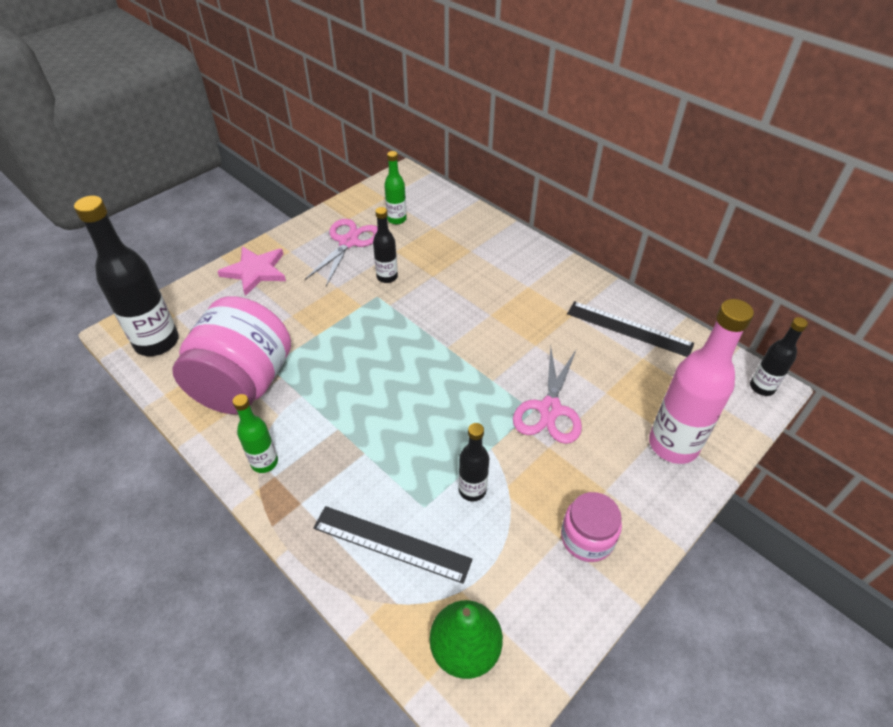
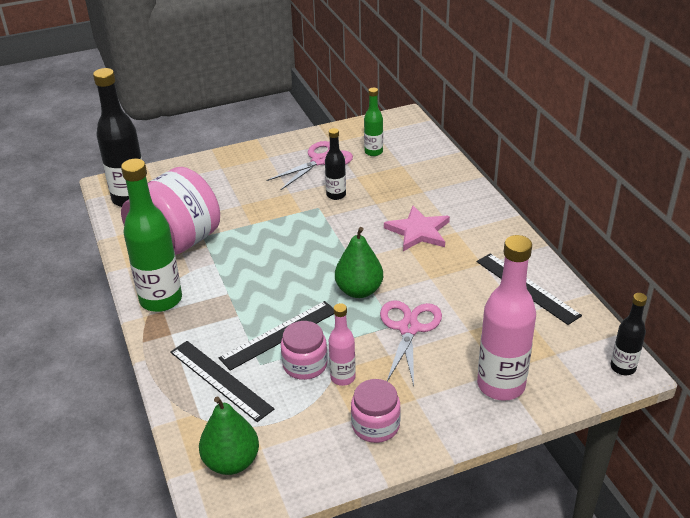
camera: 25 degrees right, 10 degrees down
(255, 271) = (232, 166): pink star -> pink star (418, 231)
(264, 462) = (161, 300): green bottle -> green bottle, size x1.88
(423, 462) = (279, 334): none -> black ruler
(472, 490) = (305, 365): black bottle -> pink jar
(475, 381) = (359, 290): none -> green pear
(520, 491) = (343, 377): none -> pink bottle
(550, 409) = (409, 328): pink scissors -> pink scissors turned 150 degrees clockwise

